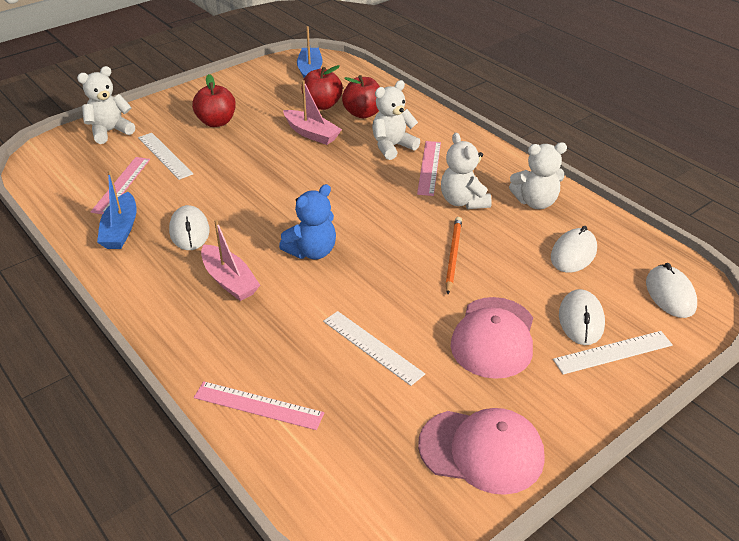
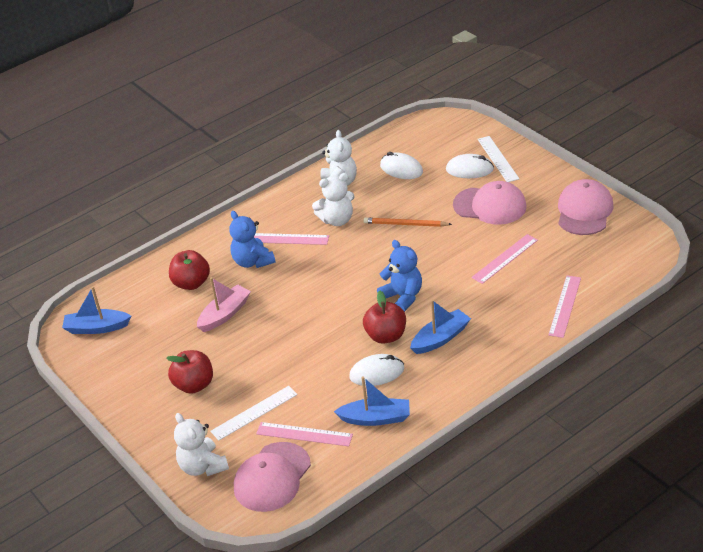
camera: 85 degrees left, 0 degrees up
(75, 168) = (272, 477): none -> pink cap
(229, 281) = (440, 338): pink boat -> blue boat
(322, 105) = (171, 312): red apple -> red apple (386, 336)
(372, 347) = (505, 259): white ruler -> pink ruler
(392, 147) = (252, 261): white teddy bear -> blue teddy bear
(670, 294) = (442, 132): white mouse -> none

